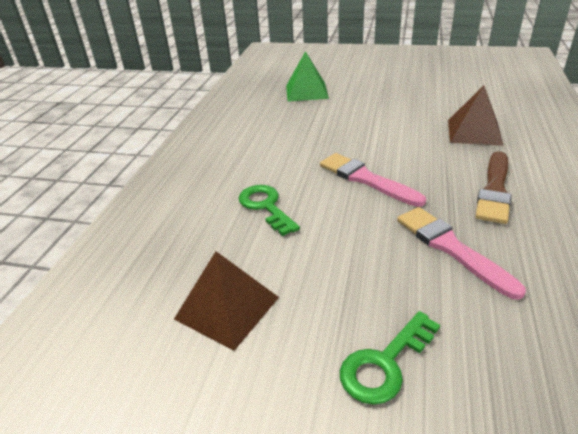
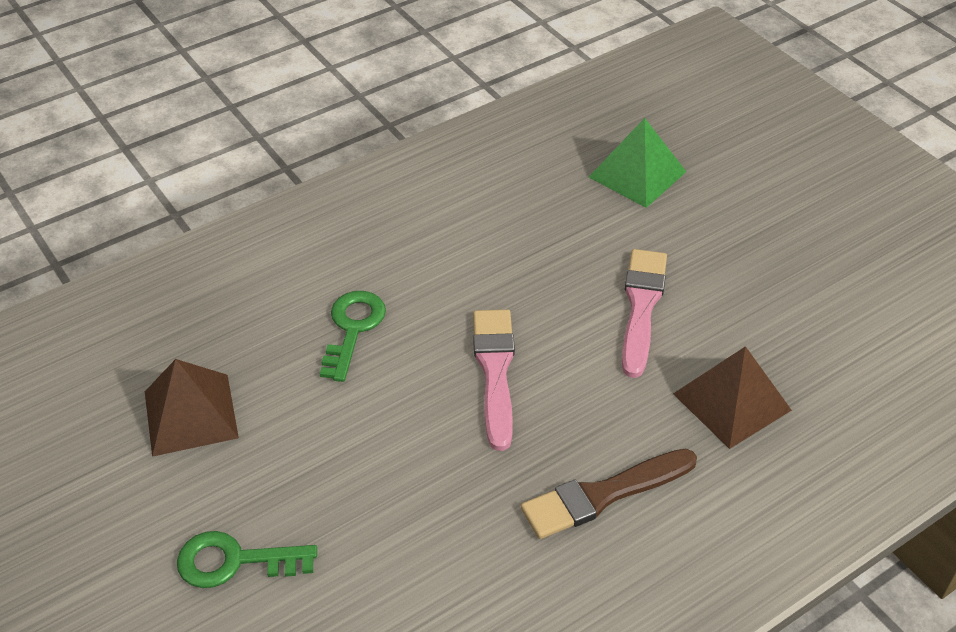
camera: 40 degrees right, 10 degrees up
(451, 248) = (445, 517): pink brush -> pink brush (641, 306)

